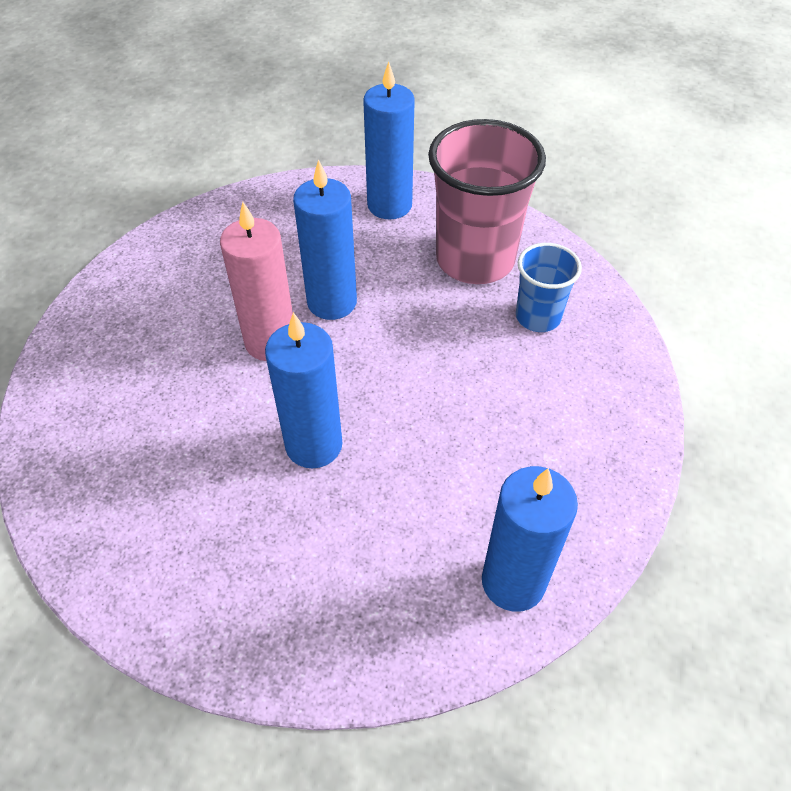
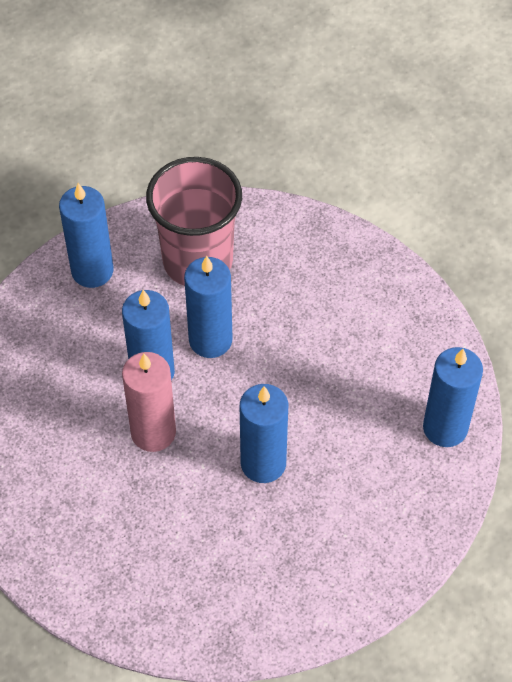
camera: 50 degrees left, 5 degrees up
(406, 319) = (210, 340): none -> blue candle
(538, 317) = (281, 267): blue cup -> none

